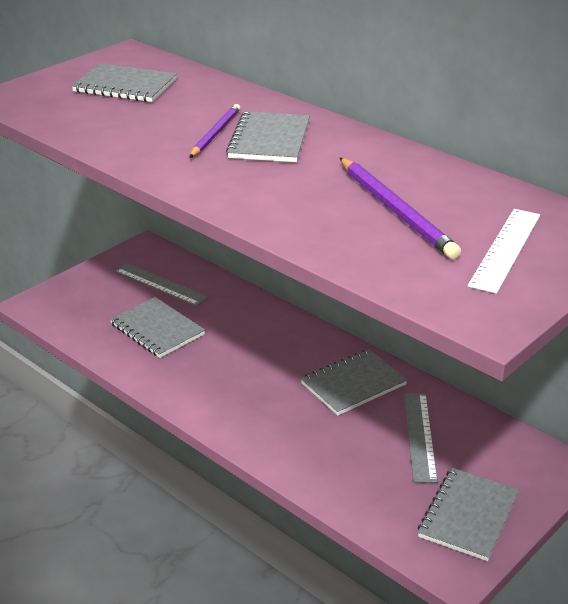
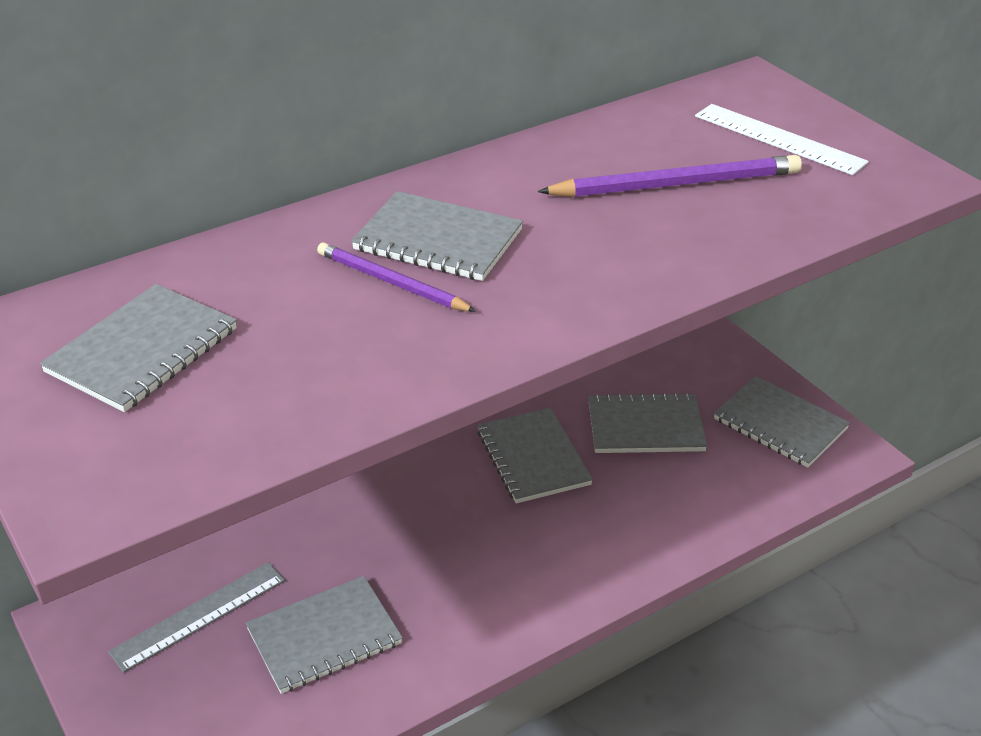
camera: 75 degrees left, 5 degrees up
(420, 436) = (645, 427): grey ruler -> grey notebook

